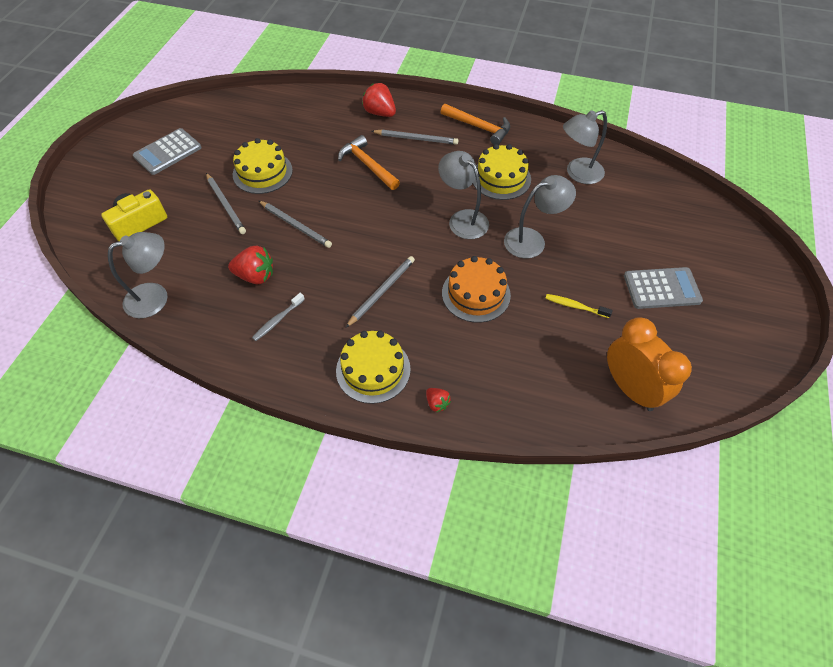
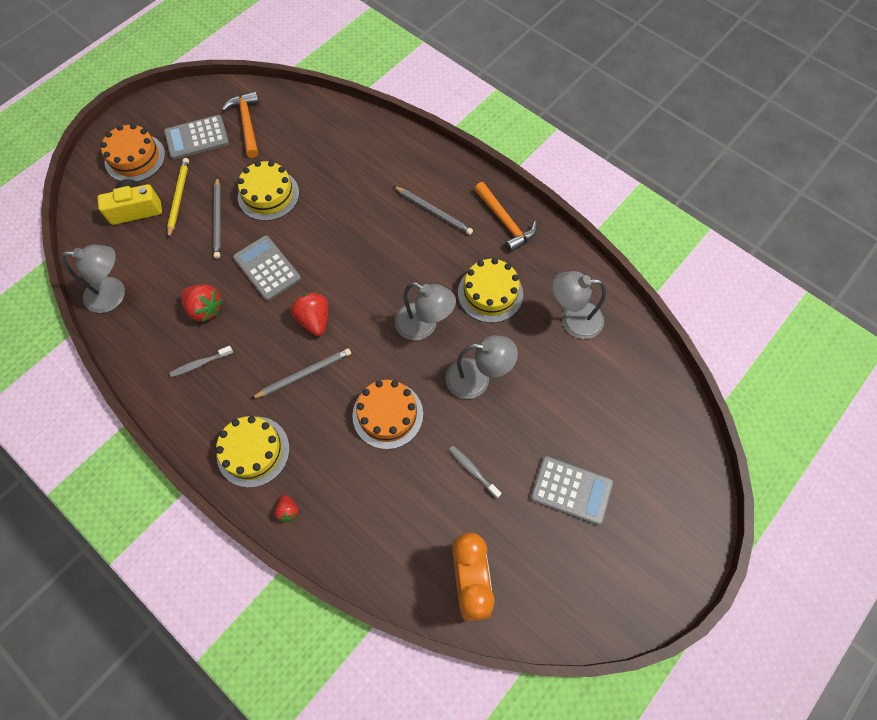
camera: 25 degrees right, 10 degrees up
(114, 185) = (135, 158): none -> orange cake
(177, 201) = (178, 198): none -> yellow pencil
(295, 225) = (267, 268): grey pencil -> grey calculator
(367, 165) = (369, 225): orange hammer -> orange hammer (247, 124)
(380, 113) = (415, 165): red strawberry -> red strawberry (314, 320)
(462, 219) = (424, 326): grey lamp -> grey lamp turned 135 degrees clockwise
(575, 306) = (472, 470): yellow toothbrush -> grey toothbrush

